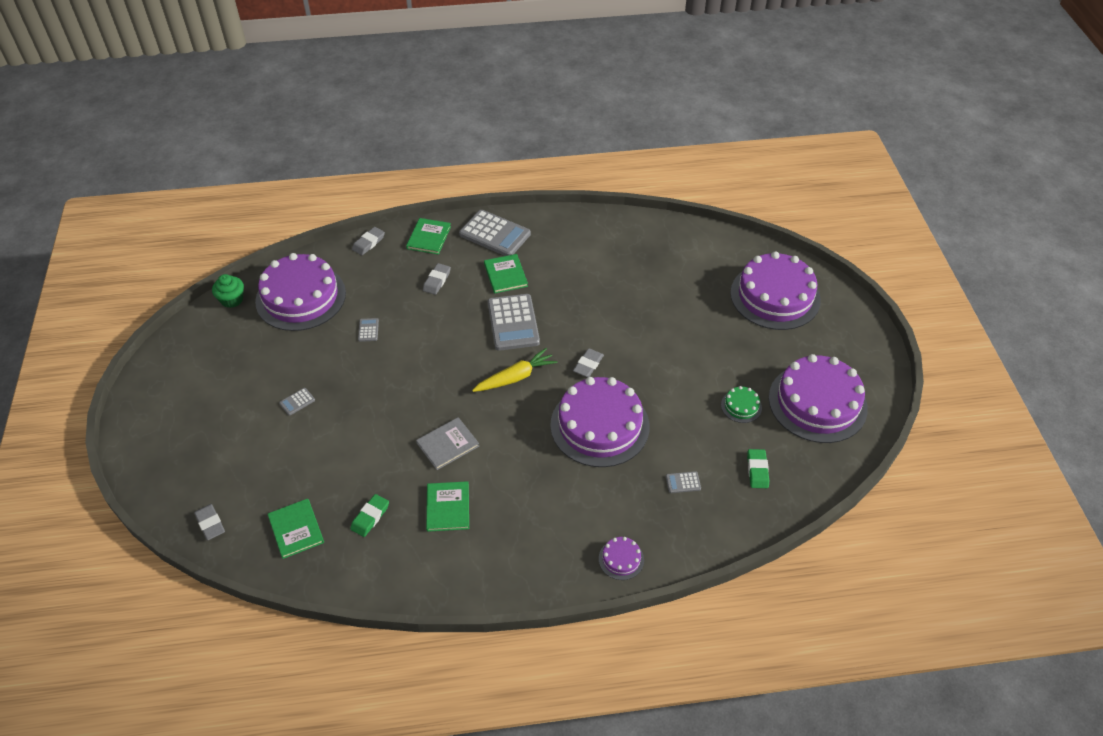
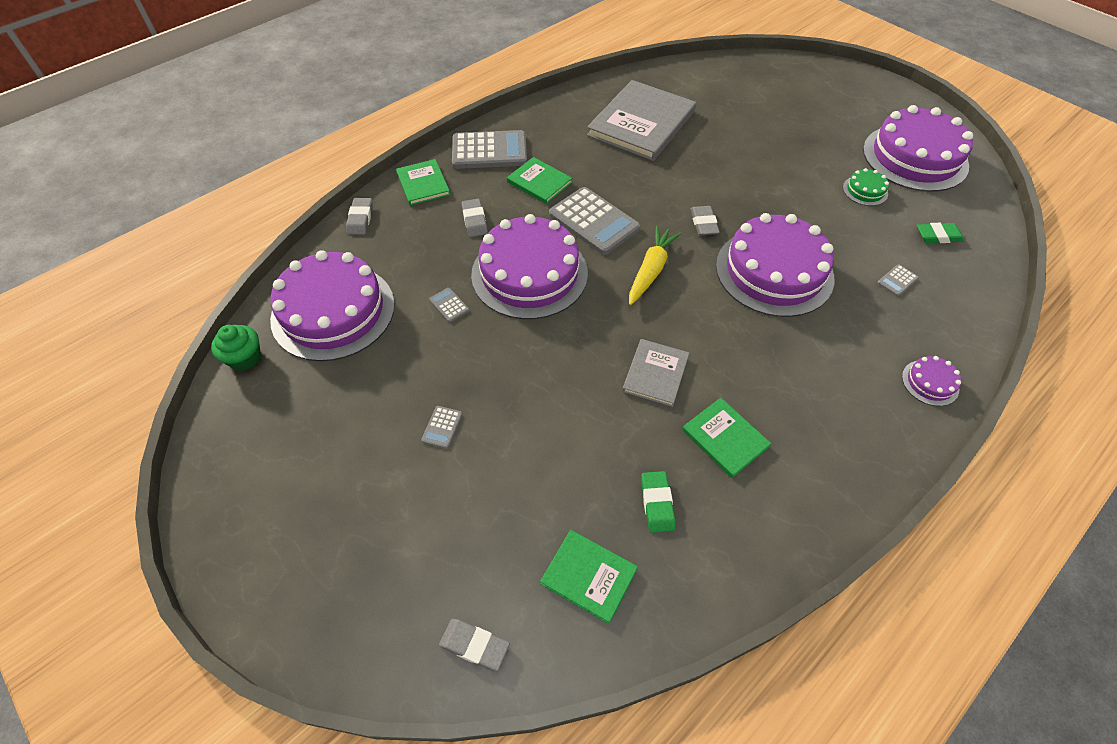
camera: 35 degrees left, 5 degrees up
(626, 266) = (641, 123): none -> grey book
(757, 470) = (938, 236): green eraser -> green eraser turned 60 degrees counterclockwise
(775, 296) = (788, 92): purple cake -> purple cake (529, 273)

